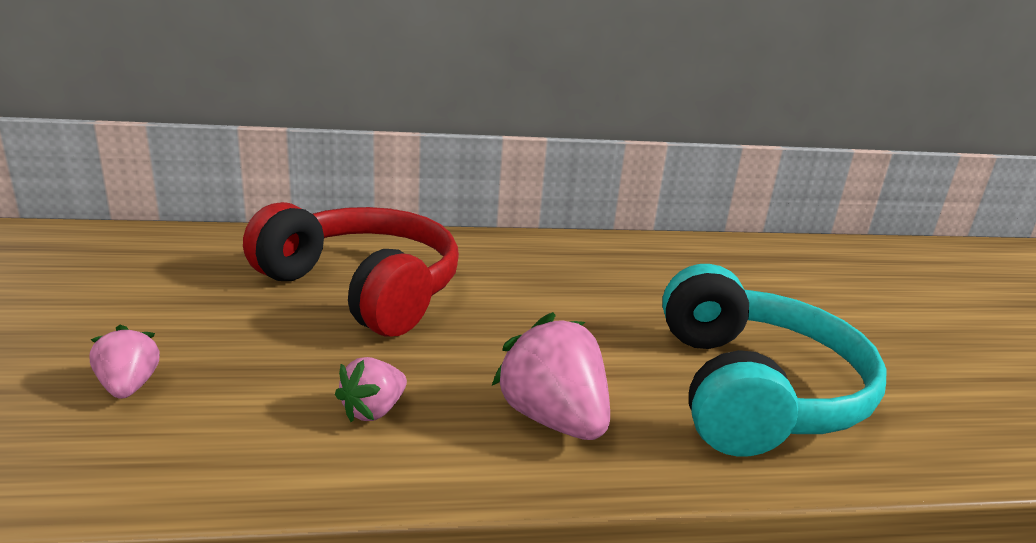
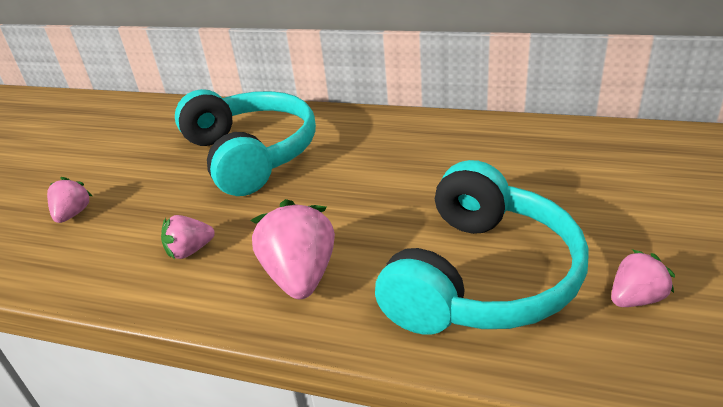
camera: 30 degrees right, 10 degrees up
(363, 289) = (251, 155): red headphones -> turquoise headphones
(904, 389) = (636, 298): none -> pink strawberry

